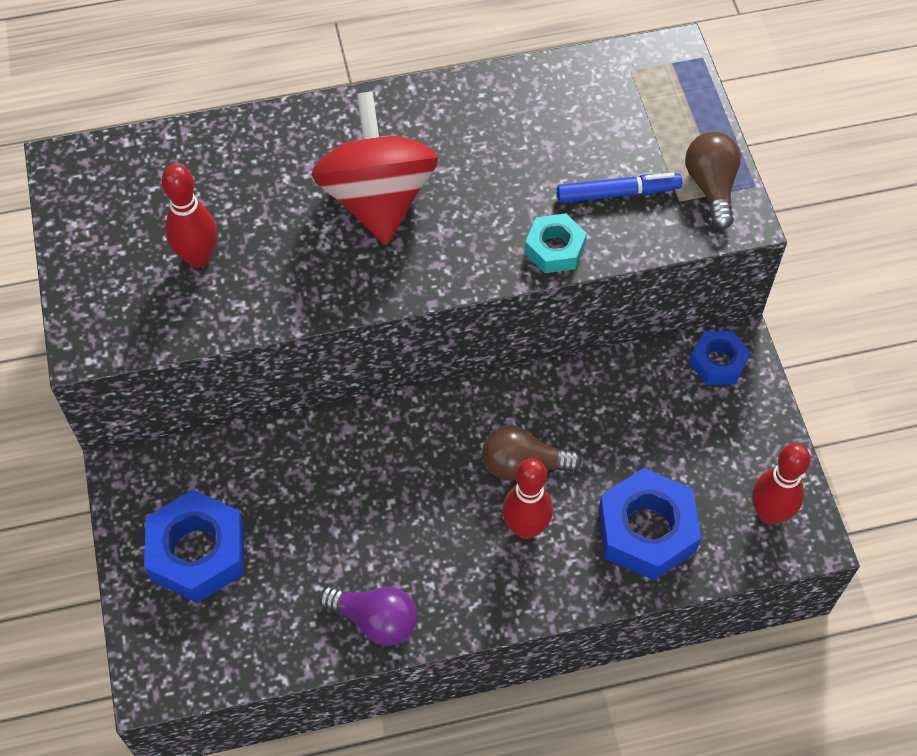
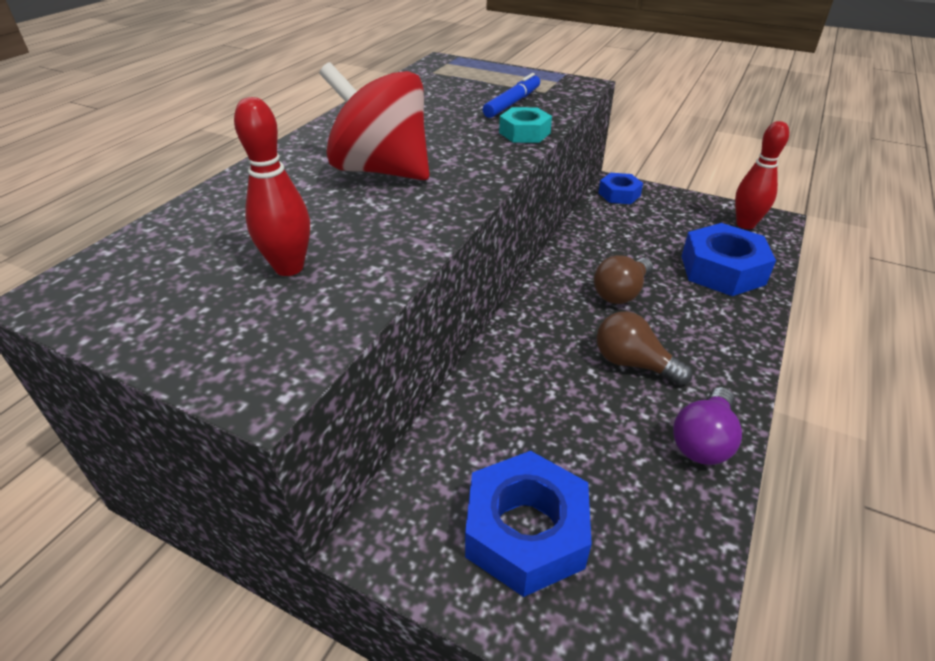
camera: 50 degrees left, 20 degrees down
(375, 620) = (703, 440): purple light bulb -> purple light bulb turned 150 degrees clockwise
(525, 528) = (676, 317): red bowling pin -> none
(711, 187) = (549, 82): brown light bulb -> brown light bulb (633, 363)

